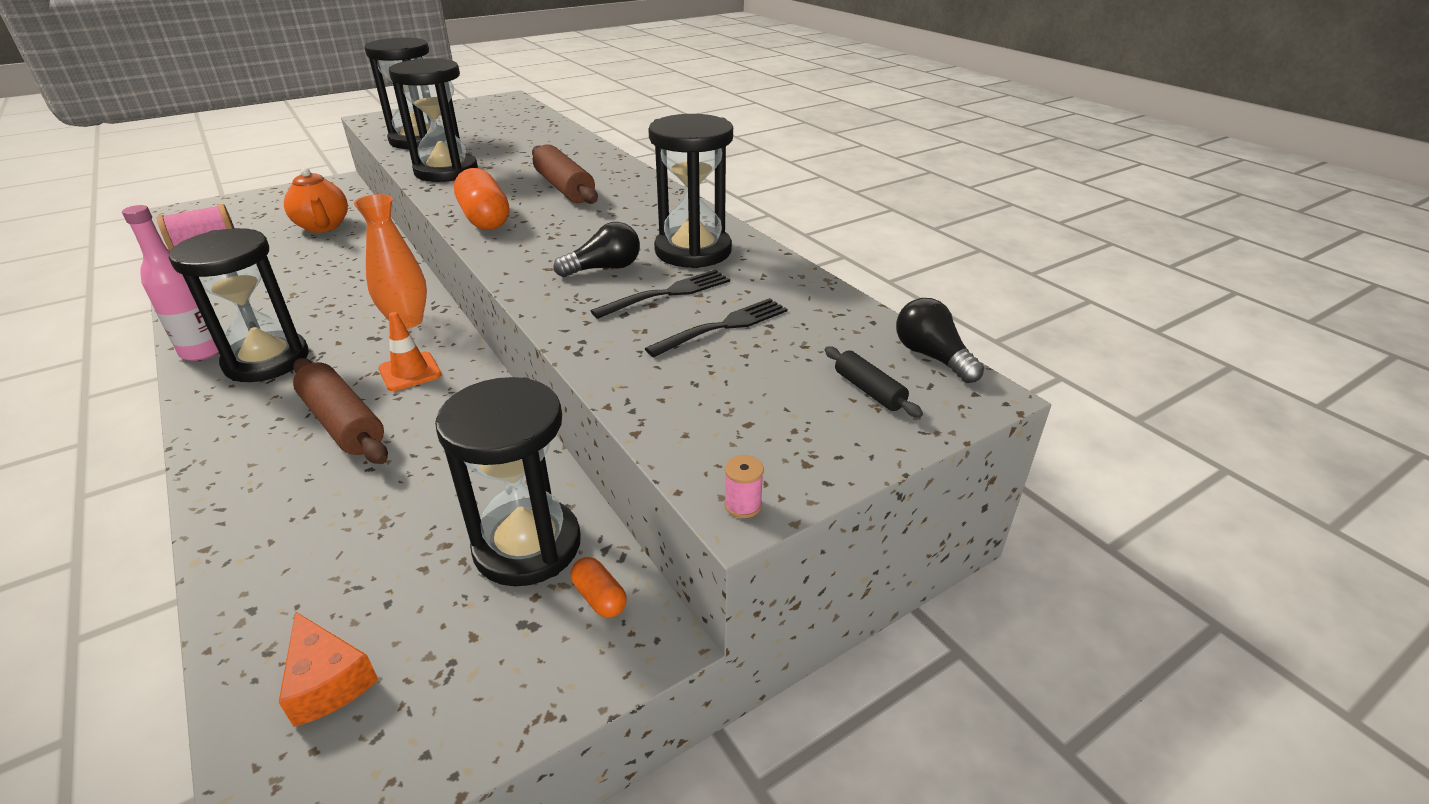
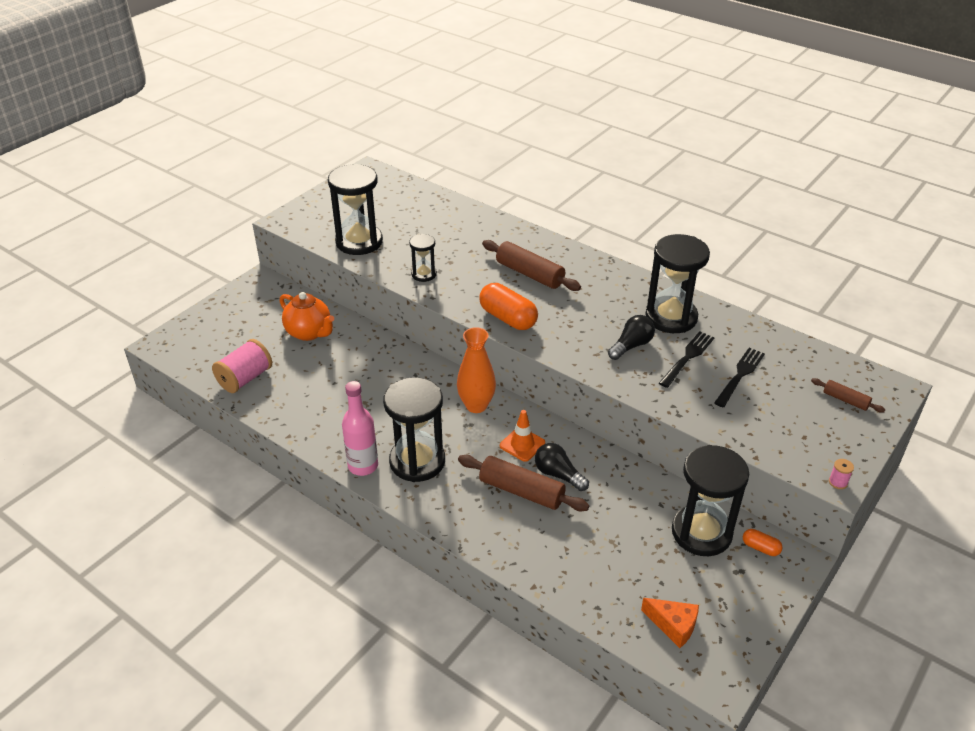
camera: 20 degrees left, 5 degrees up
(446, 171) = (424, 274): black hourglass -> black hourglass, size x0.52
(869, 390) = (845, 400): black rolling pin -> brown rolling pin
(932, 357) = (860, 369): black light bulb -> black light bulb (558, 474)

